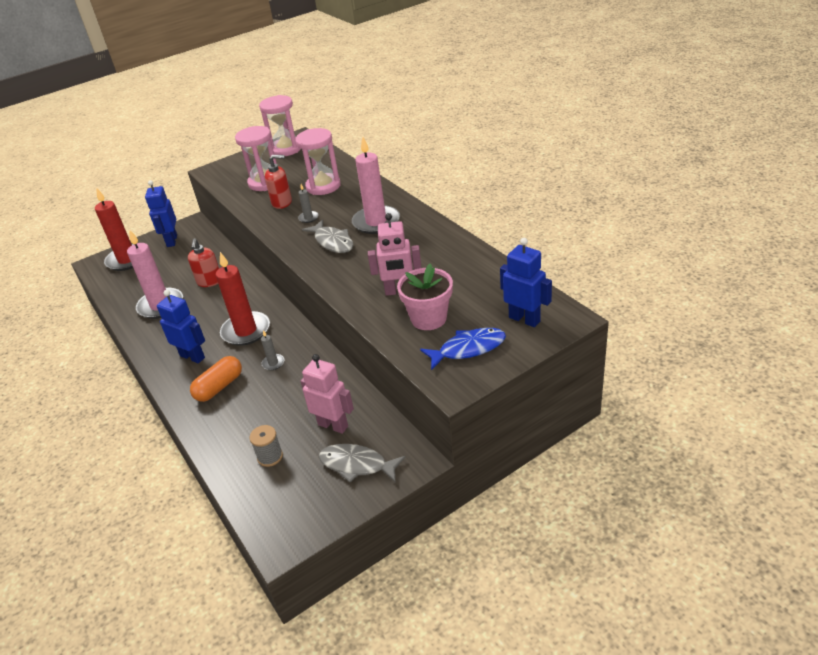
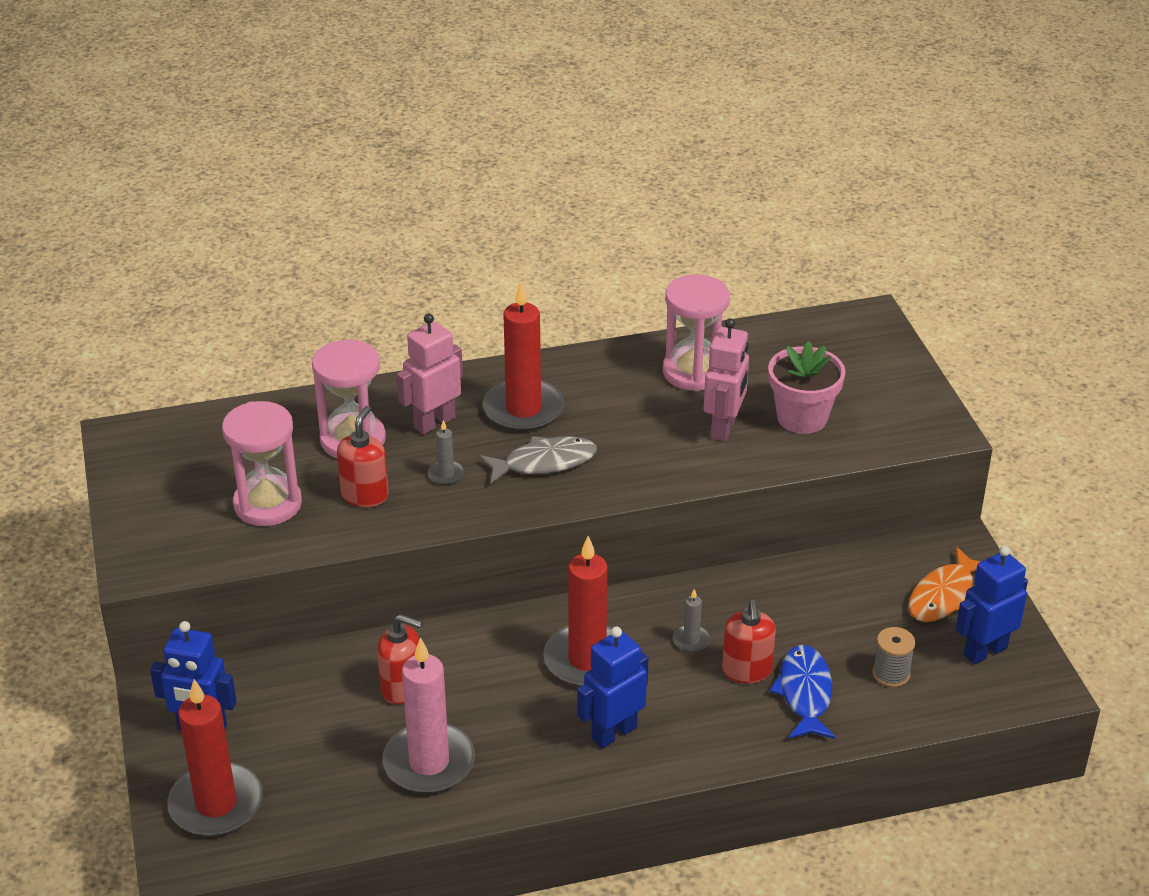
camera: 75 degrees left, 0 degrees up
(219, 387) = (712, 708): orange capsule -> none
(254, 392) = (746, 671): none -> red soap dispenser
(286, 149) = (156, 458): pink hourglass -> pink hourglass (693, 372)
(333, 425) = (861, 603): pink robot -> pink robot (434, 422)
(357, 465) = (944, 595): grey fish -> orange fish
(376, 222) = (523, 409): pink candle -> red candle
(468, 349) = (882, 403): blue fish -> blue fish (804, 693)
(524, 319) = (852, 347): blue robot -> blue robot (985, 651)

